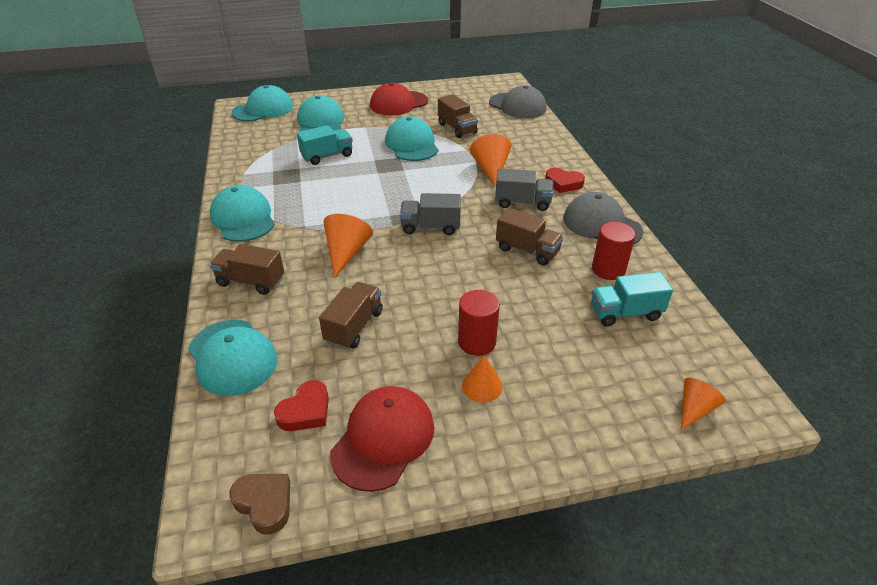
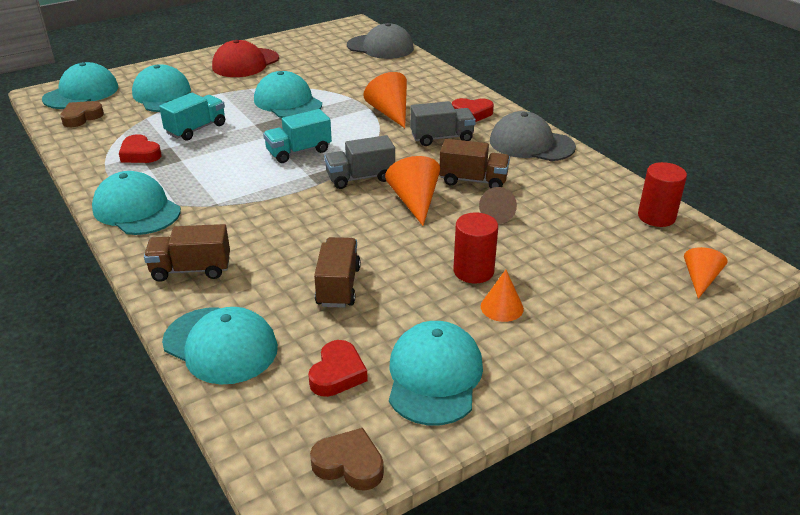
camera: 20 degrees left, 5 degrees down
(251, 130) = (81, 117): none -> brown heart
(273, 170) = (140, 154): none -> red heart
(346, 253) = (284, 220): orange cone -> orange cone (415, 201)
(383, 439) = (434, 376): red cap -> turquoise cap
(457, 128) = (328, 79): brown truck -> none
(529, 289) = (496, 214): none -> brown cone
(608, 269) = (560, 182): red cylinder -> red cylinder (656, 217)
(625, 313) = (597, 215): turquoise truck -> turquoise truck (299, 151)

